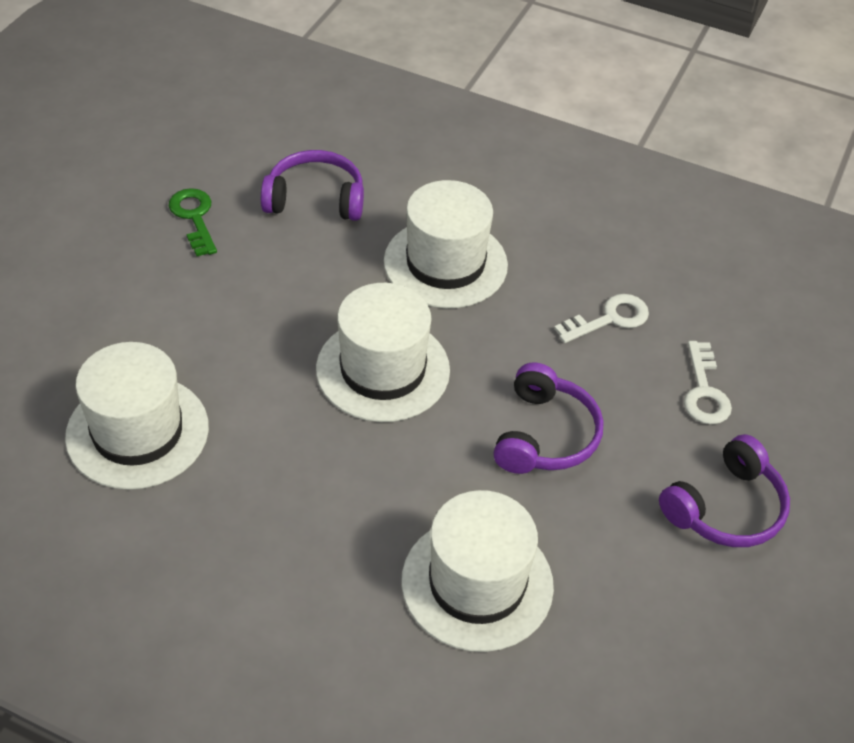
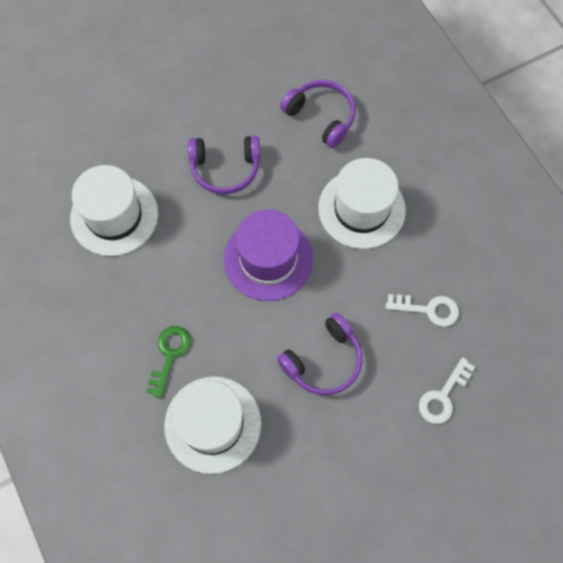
camera: 40 degrees right, 20 degrees up
(194, 217) = (243, 90): green key -> green key (169, 355)
(383, 369) = (268, 259): white hat -> purple hat
(725, 508) = (387, 478): purple headphones -> purple headphones (225, 168)

